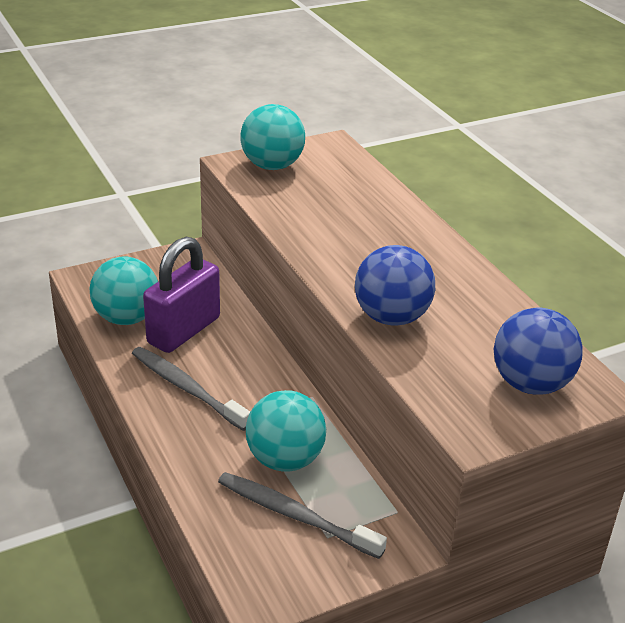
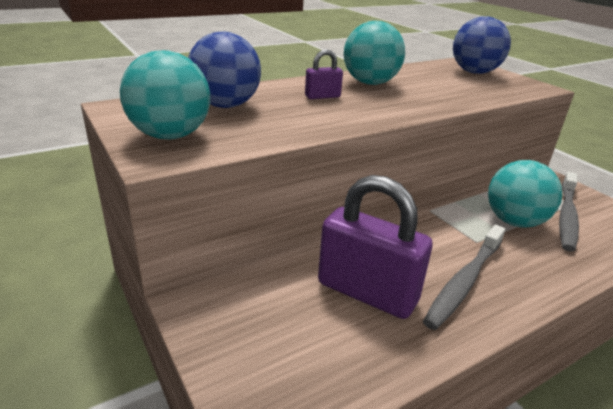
camera: 95 degrees left, 5 degrees down
(126, 318) = (358, 350): turquoise ball -> turquoise ball (370, 83)
(379, 239) = (322, 96): none -> purple padlock
(391, 317) = (438, 98): blue ball -> blue ball (225, 105)

